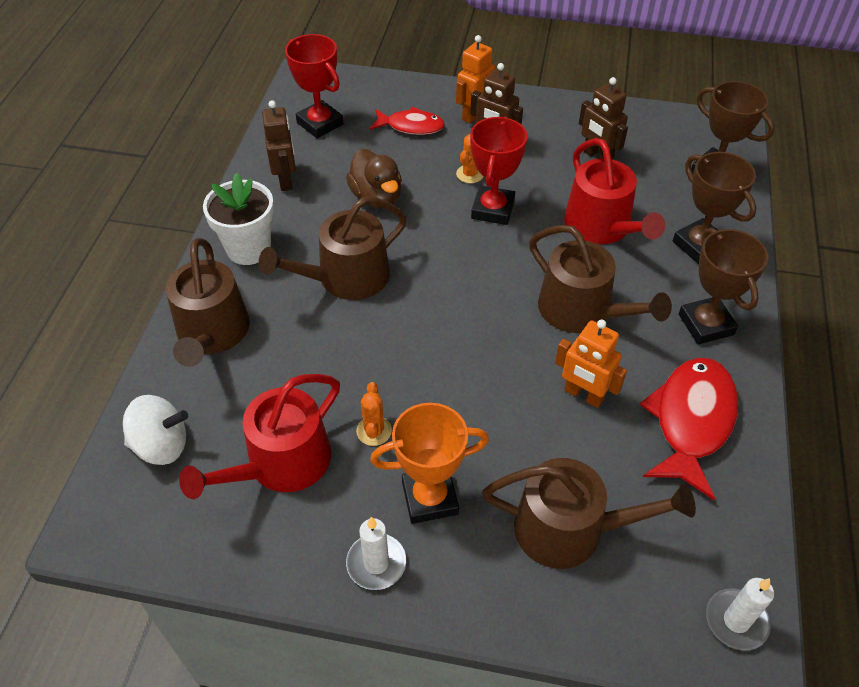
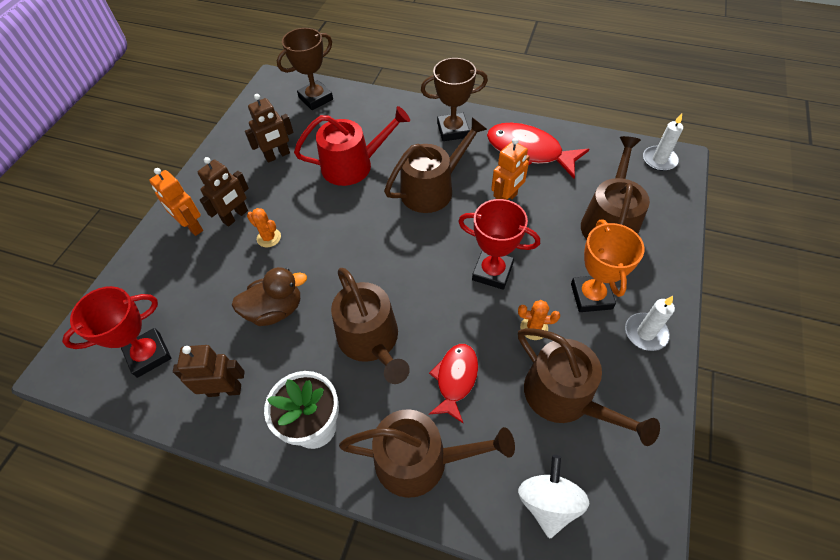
camera: 80 degrees left, 5 degrees up
(280, 464) = (565, 397): red watering can -> brown watering can
(411, 126) = (188, 275): red fish -> red fish (455, 379)
(492, 209) = (316, 227): red trophy -> red trophy (492, 272)
(699, 245) = (383, 120): brown trophy -> none

